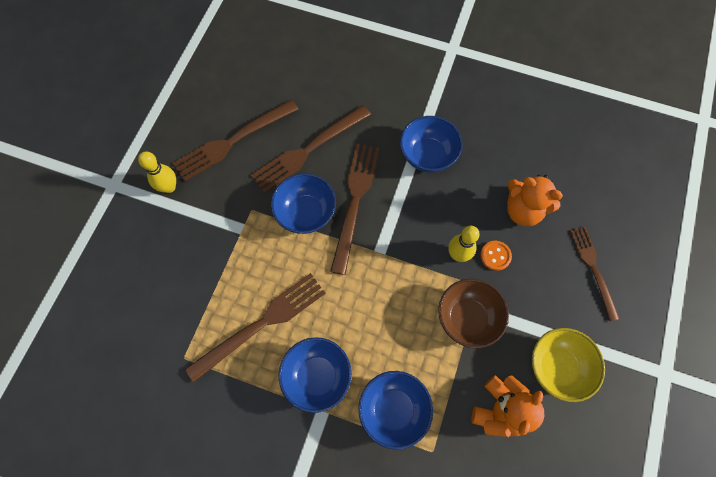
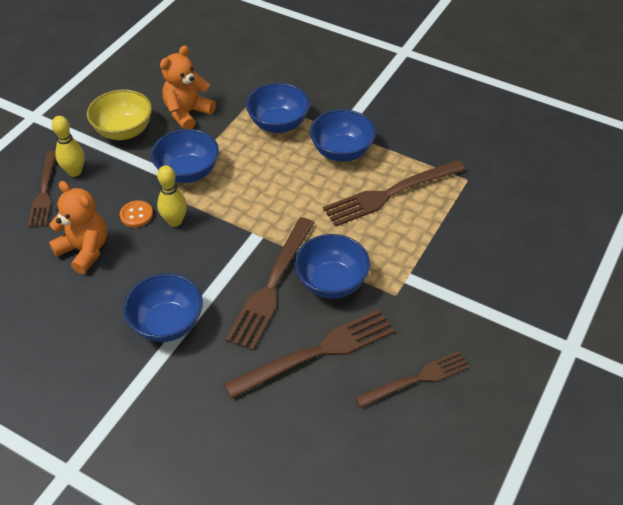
camera: 170 degrees left, 20 degrees down
(169, 187) = (498, 334): yellow bowling pin -> yellow bowling pin (75, 172)
(232, 141) = (417, 379): brown fork -> brown fork, size x0.66
(467, 318) = (188, 172): brown bowl -> blue bowl

